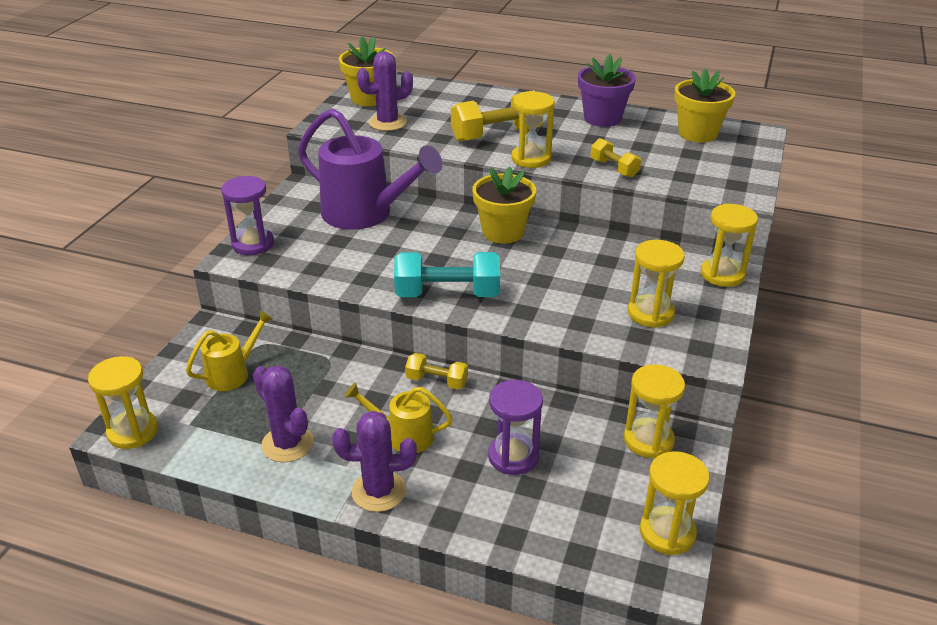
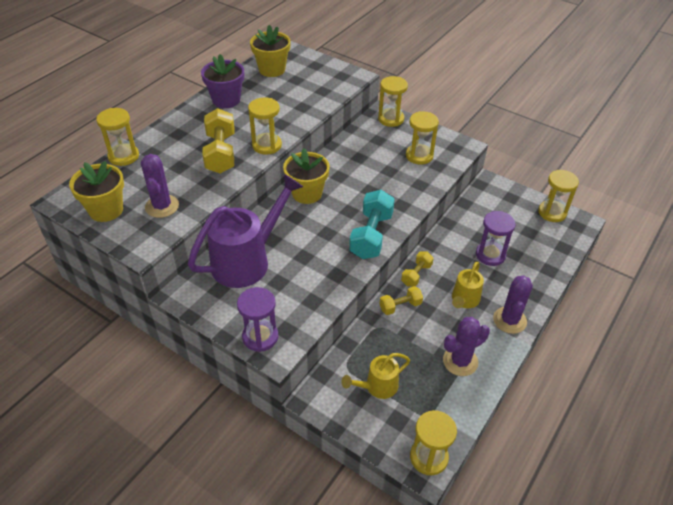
camera: 75 degrees left, 10 degrees up
(233, 373) = (377, 387): yellow watering can -> yellow watering can turned 90 degrees counterclockwise
(614, 168) = (299, 114): yellow dumbbell -> yellow dumbbell (400, 306)
(648, 440) = (487, 199): yellow hourglass -> yellow hourglass (123, 156)

